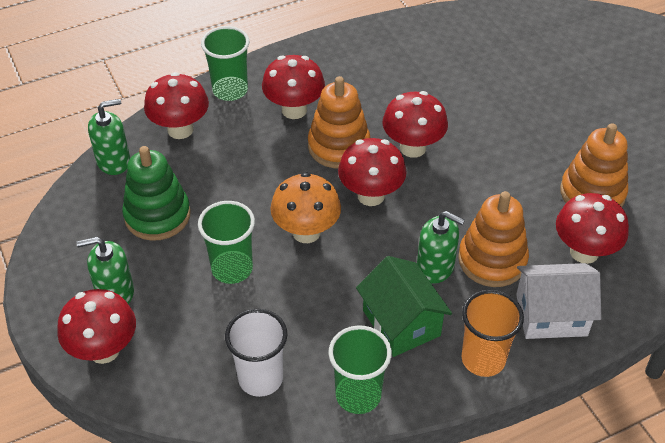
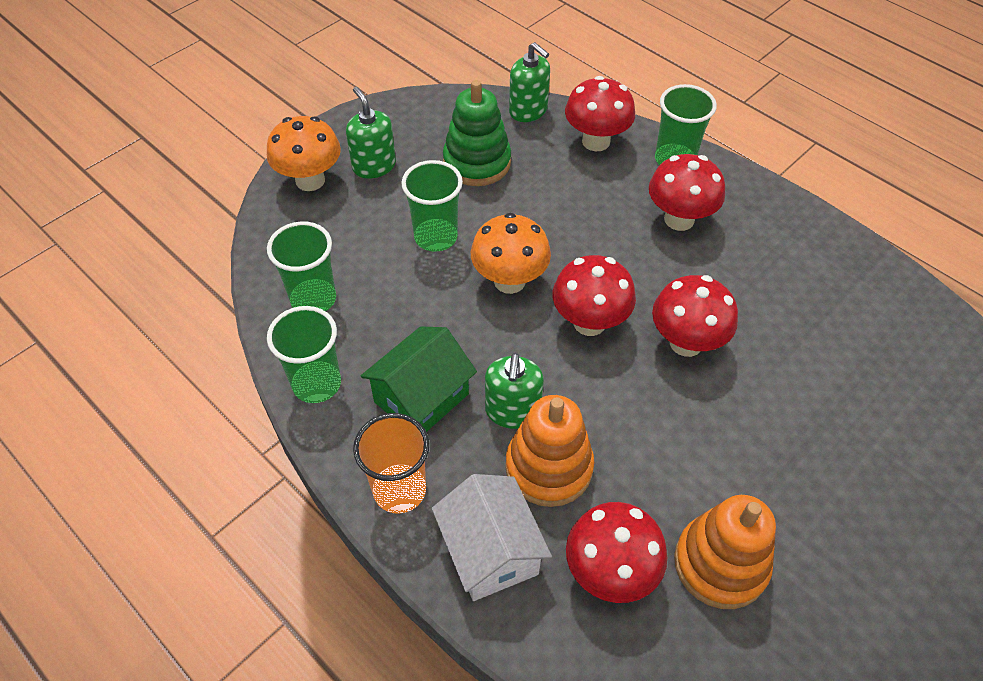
camera: 70 degrees right, 5 degrees up
(104, 350) = (310, 180): red mushroom -> orange mushroom
(260, 378) = (313, 299): white cup -> green cup
(339, 146) = (647, 273): orange stacking toy -> none

